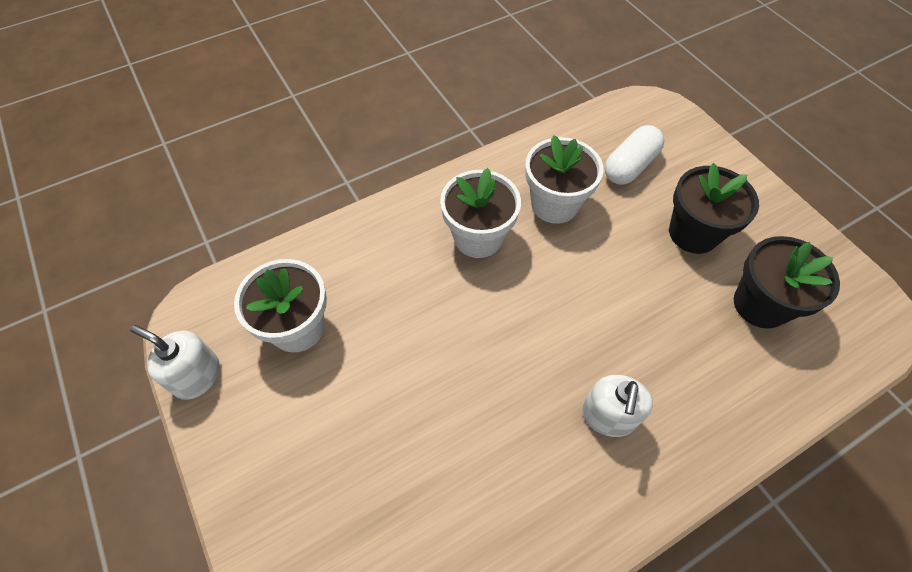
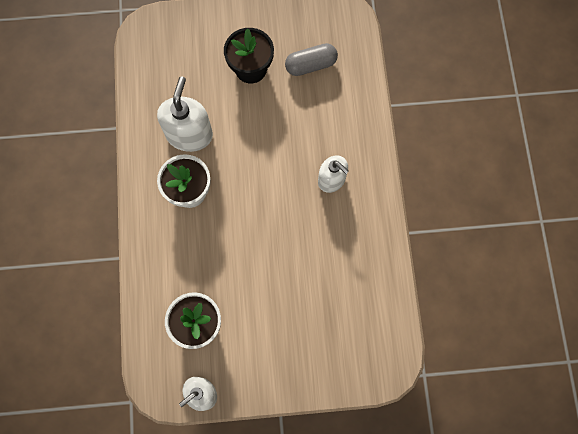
camera: 65 degrees left, 15 degrees up
(554, 204) = (189, 134): white flower pot -> white soap dispenser
(630, 166) = (185, 73): white capsule -> none
(760, 305) = (311, 65): black flower pot -> grey capsule

